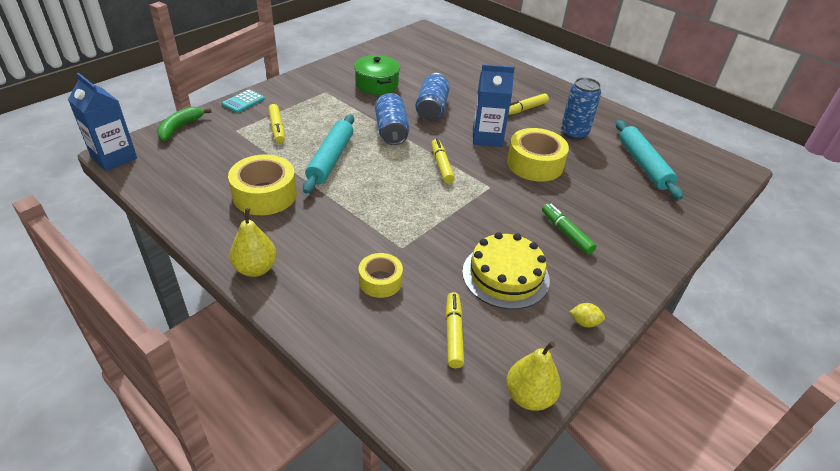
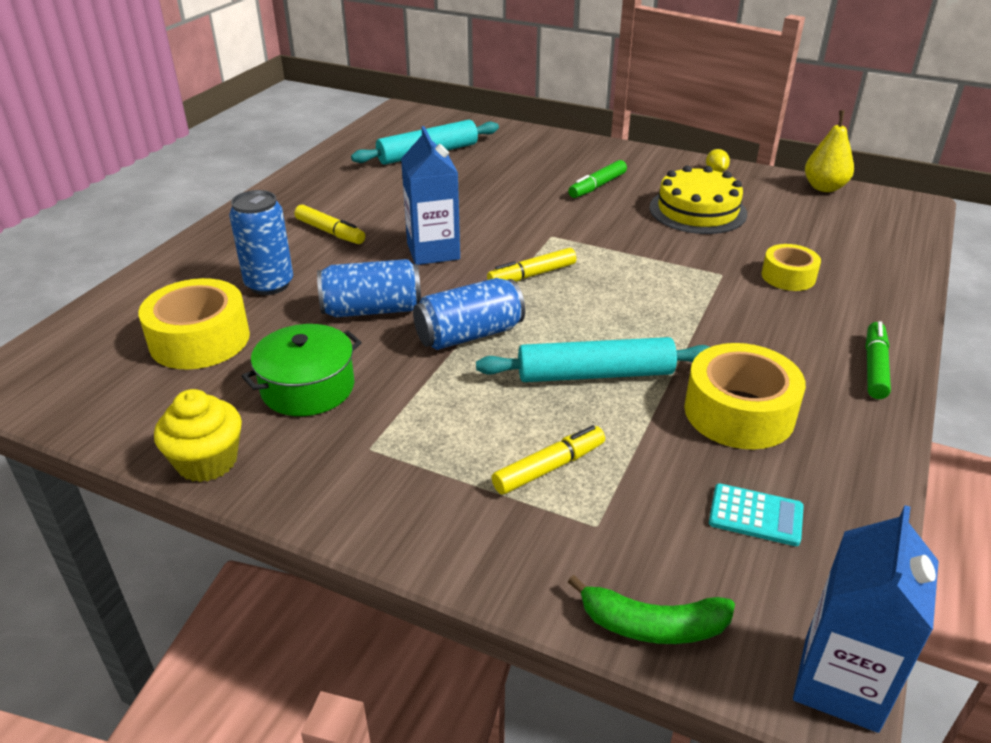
camera: 105 degrees left, 5 degrees down
(243, 102) = (479, 562): turquoise calculator -> turquoise calculator (755, 515)
(256, 268) = (874, 367): yellow pear -> green marker
(345, 61) = (207, 461): none -> yellow cupcake
(453, 333) = (804, 226): yellow marker -> none
(535, 164) = (475, 213): yellow tape -> yellow tape (200, 339)
(574, 133) = (380, 194): blue can -> blue can (269, 284)

